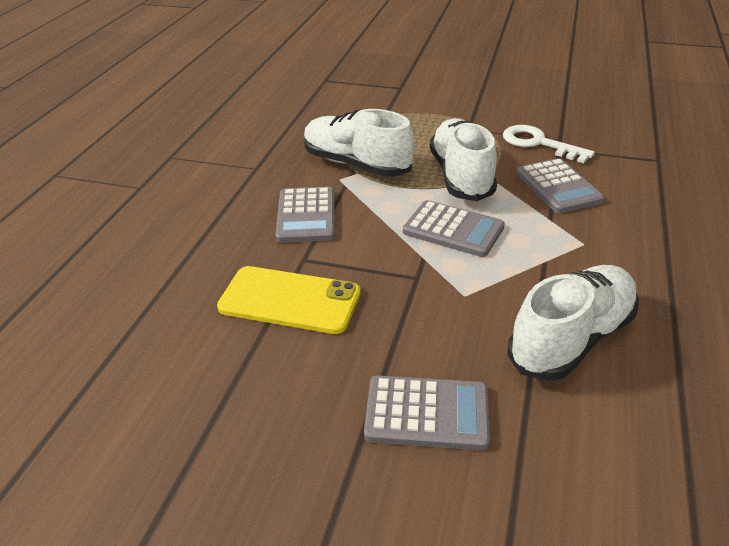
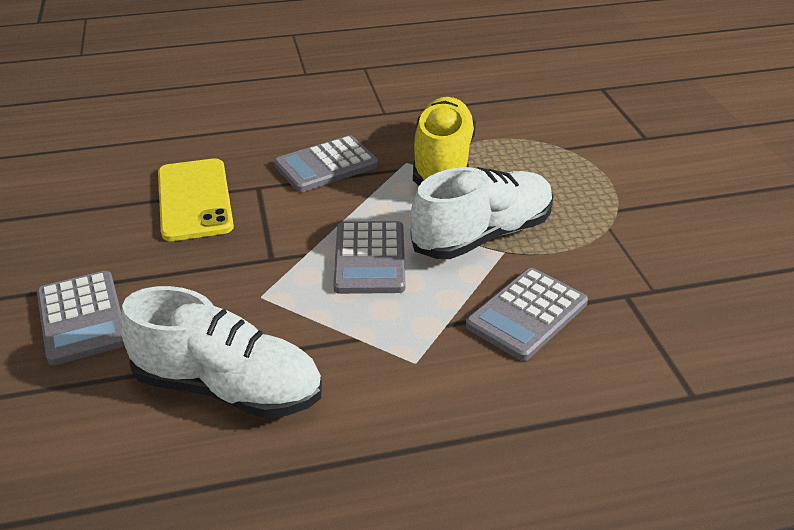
camera: 60 degrees right, 0 degrees up
(356, 164) = (443, 163): white shoe -> yellow shoe
(539, 143) = (621, 275): white key -> none

